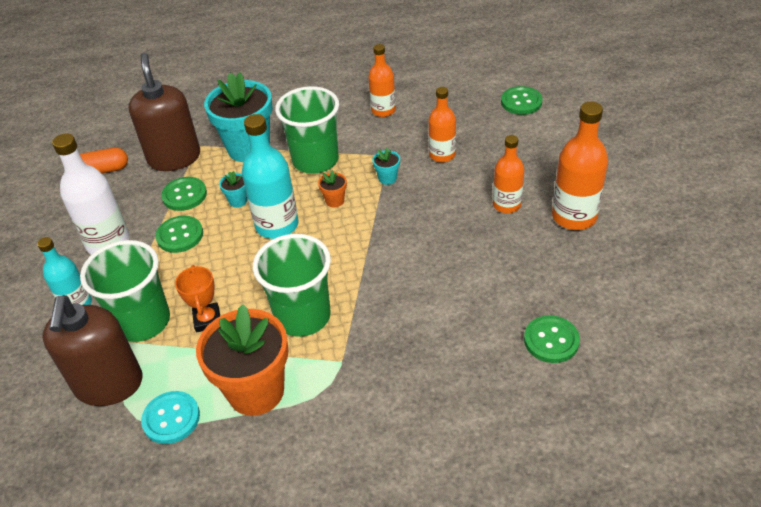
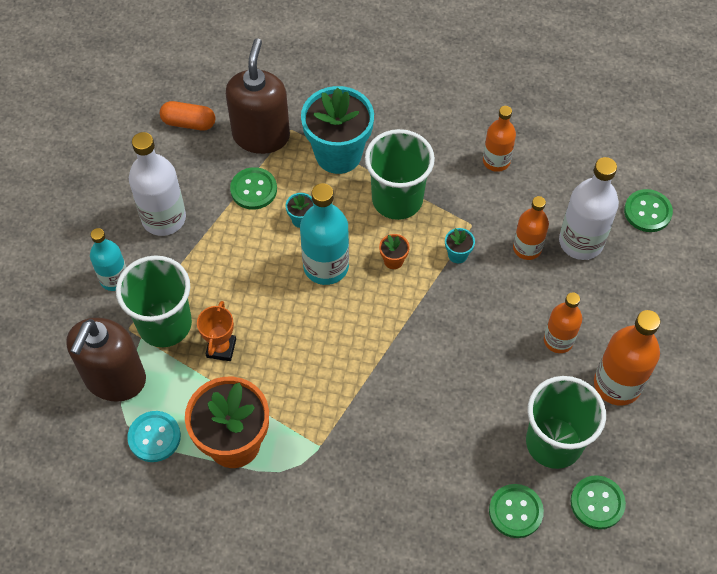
camera: 20 degrees right, 15 degrees up
(180, 235) = (231, 238): green button -> green button (597, 503)
(302, 316) = (306, 383): green cup -> green cup (554, 442)
(482, 137) = (581, 242): none -> white bottle

